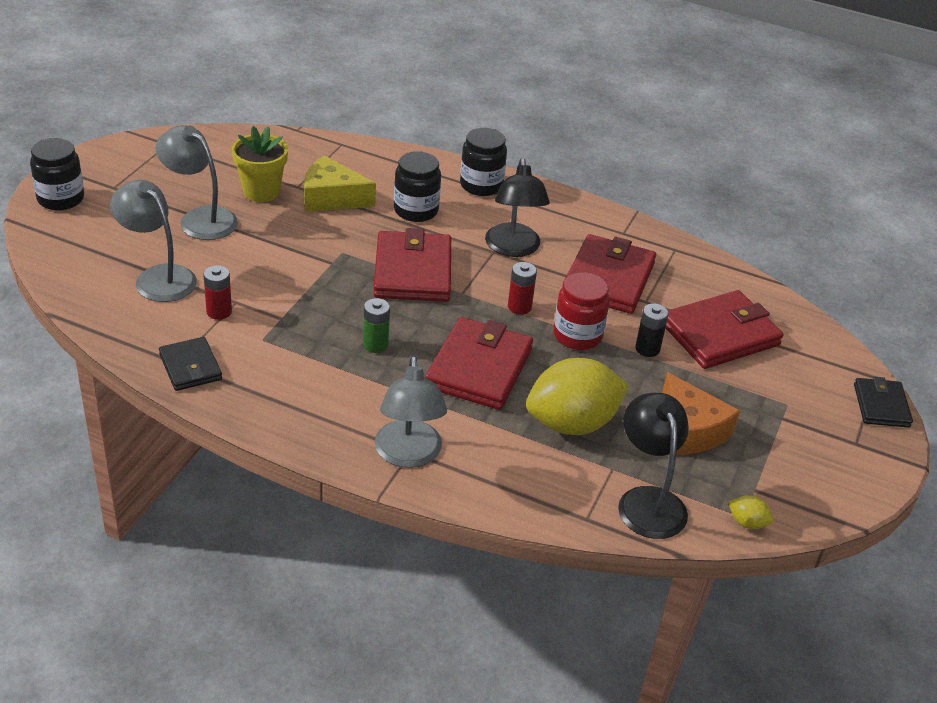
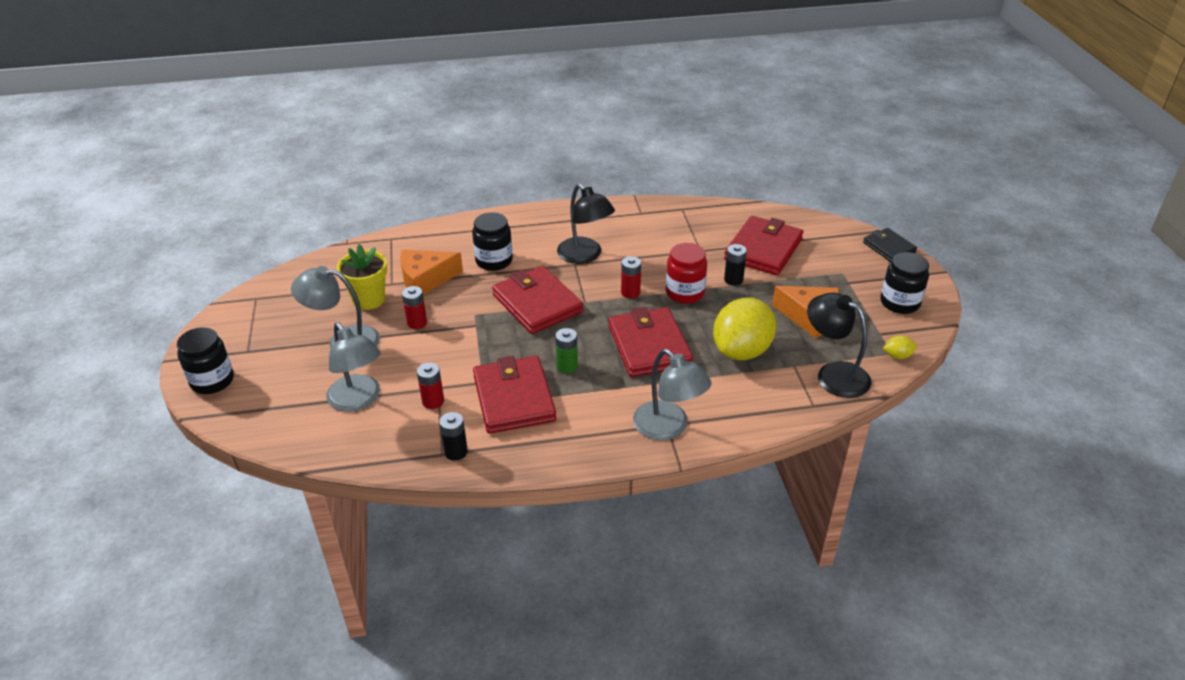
camera: 30 degrees left, 0 degrees up
(158, 277) = (358, 400): grey lamp -> grey lamp turned 135 degrees counterclockwise
(190, 367) = (456, 452): black wallet -> black battery
(281, 234) = (417, 323): none -> red battery
(331, 198) = (425, 280): yellow cheese -> orange cheese
(481, 185) = (519, 223): black jar -> black jar (899, 303)
(608, 279) = (664, 247): red wallet -> red wallet (514, 398)

